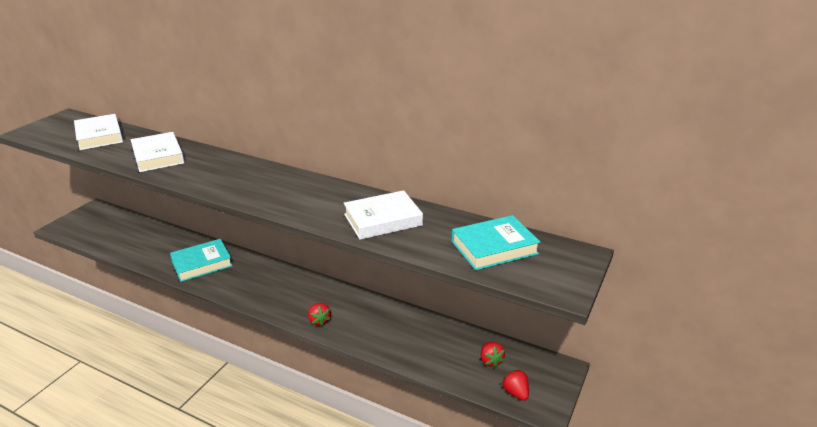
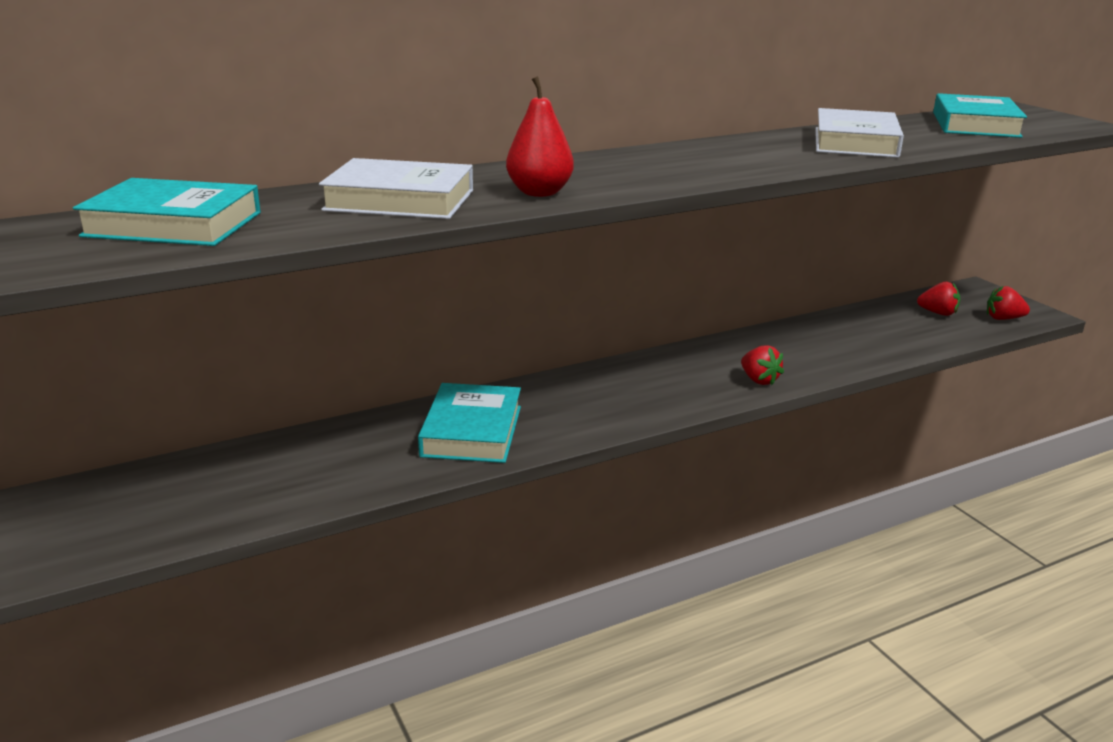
camera: 55 degrees left, 5 degrees down
(99, 136) = (173, 224): white book -> turquoise book
(193, 175) = (539, 193): none -> red pear
(319, 321) = (759, 380): red strawberry -> red strawberry turned 45 degrees clockwise

